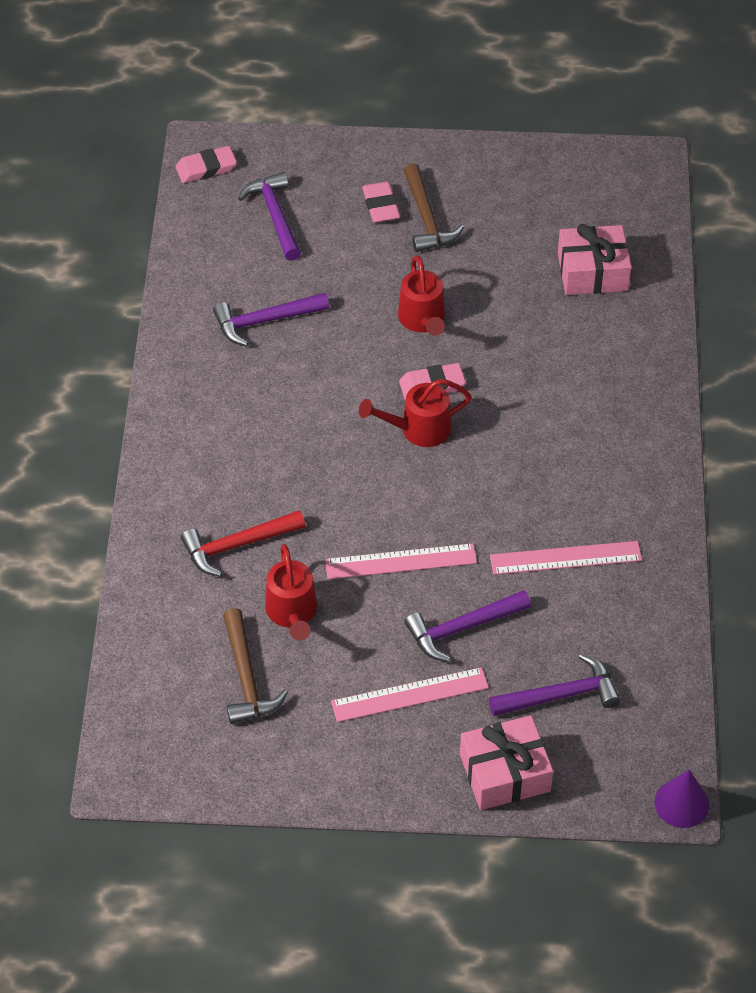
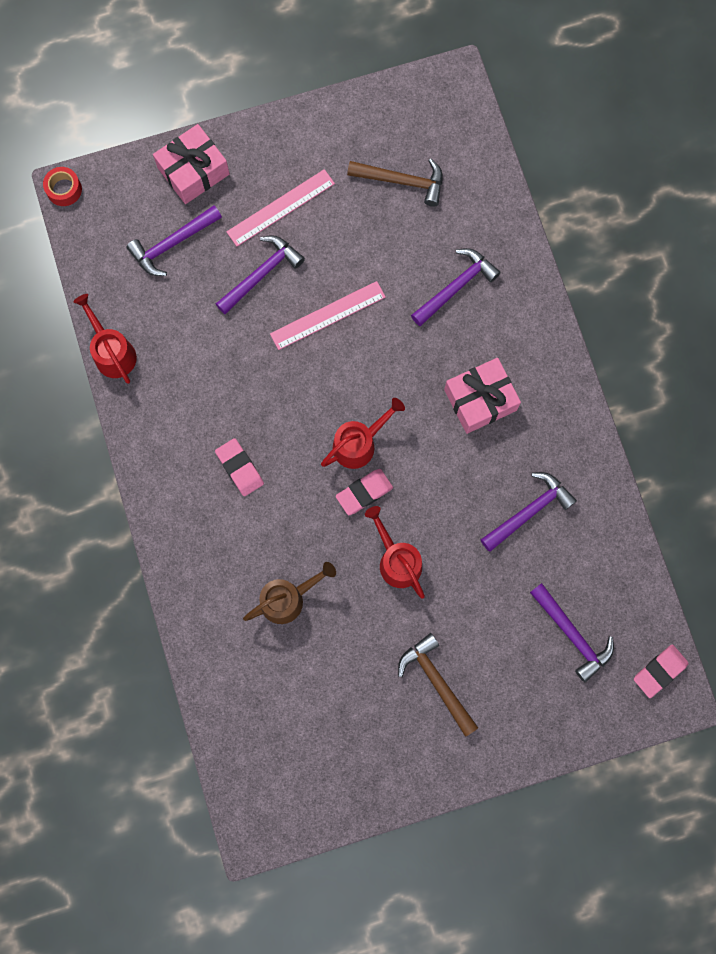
camera: 160 degrees right, 25 degrees up
(237, 545) = (456, 287): red hammer -> purple hammer
(246, 677) = (402, 181): brown hammer -> brown hammer turned 135 degrees clockwise
(292, 613) = (390, 244): red watering can -> red watering can (112, 352)
(381, 206) = (483, 682): pink eraser -> pink eraser (239, 468)
(550, 321) = (288, 598): none -> brown watering can
(565, 558) = (203, 362): pink ruler -> none
(592, 272) = (268, 670): pink gift -> pink gift (480, 400)
(681, 803) = (64, 189): purple cone -> red tape

